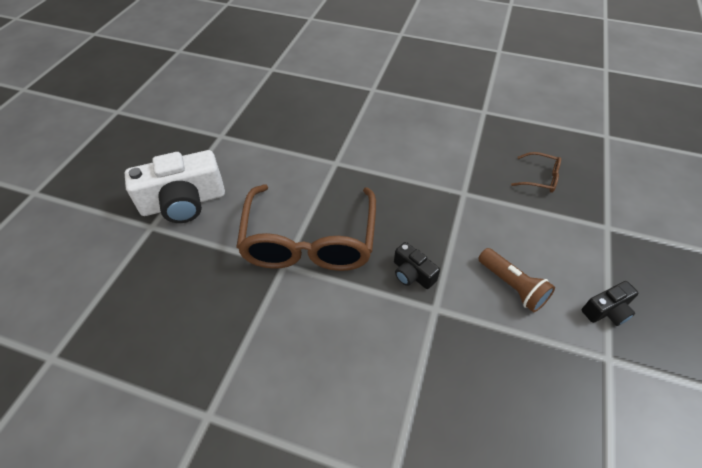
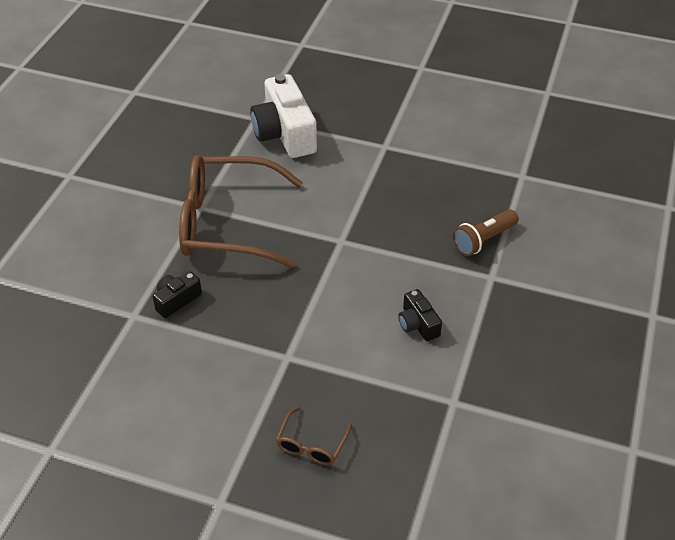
camera: 90 degrees right, 5 degrees down
(512, 286) = (148, 382): brown flashlight -> brown flashlight (483, 240)
(606, 310) = (103, 464): black camera -> black camera (418, 324)

